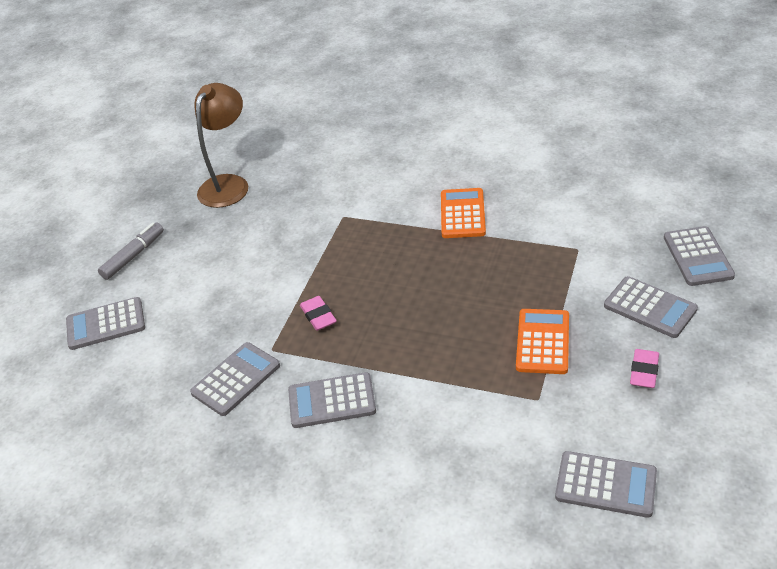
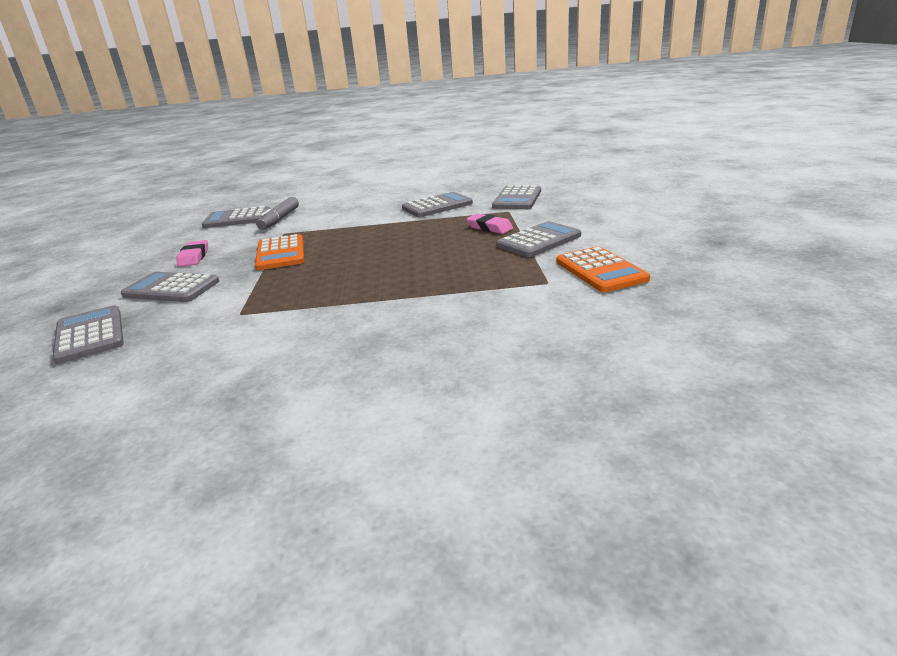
camera: 155 degrees right, 15 degrees down
(106, 324) = (660, 194): grey calculator -> grey calculator (539, 241)
(133, 256) = (722, 218): grey marker -> grey marker (279, 219)
(228, 184) = (745, 277): brown lamp -> none
(462, 214) = (395, 314): orange calculator -> orange calculator (600, 270)

